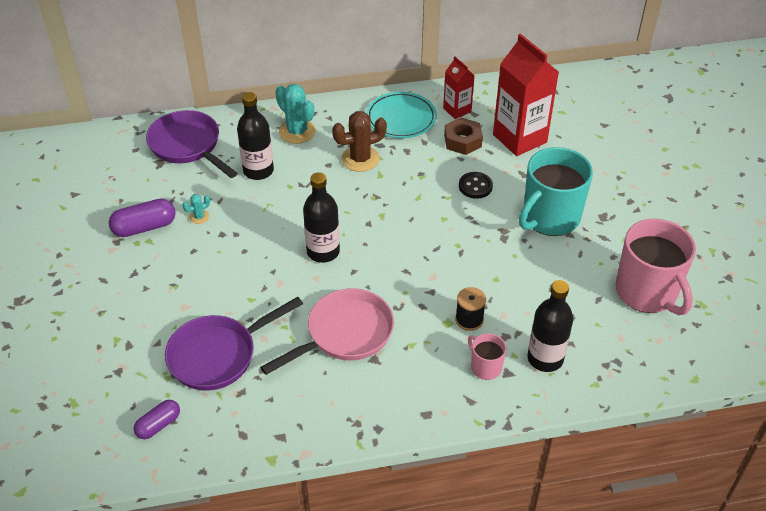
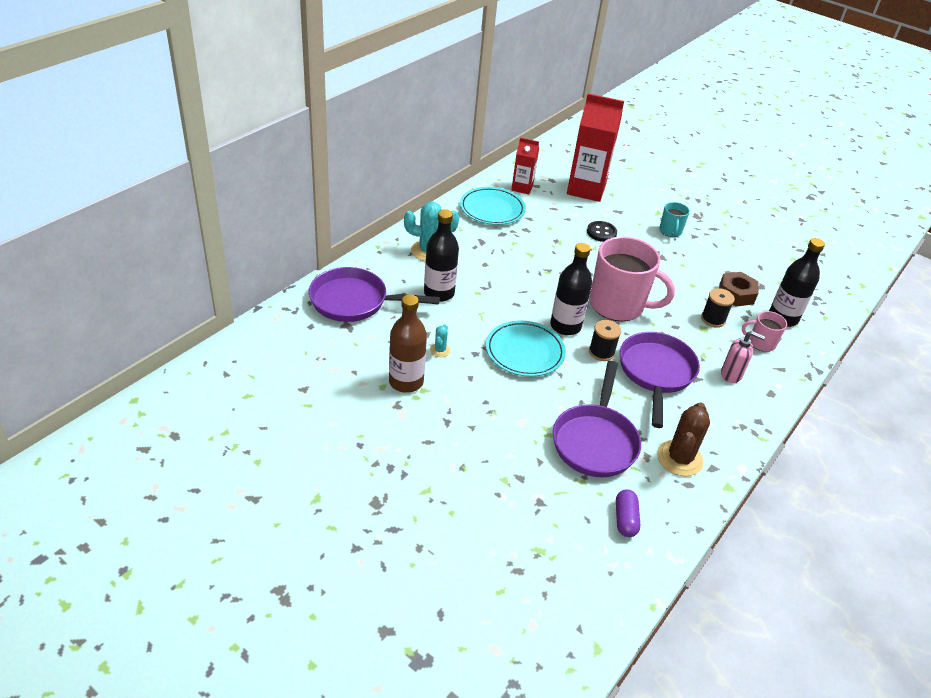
camera: 45 degrees left, 5 degrees down
(144, 227) = (406, 382): purple capsule -> brown bottle
(261, 254) = (524, 352): none -> turquoise plate
(323, 290) = (601, 352): none -> black spool
(345, 334) = (656, 373): pink pan -> purple pan
(360, 159) = (502, 249): brown cactus -> brown cactus (679, 458)
(412, 376) = (731, 374): none -> pink soap dispenser
(462, 141) = (553, 206): brown nut -> brown nut (736, 294)
(549, 218) = (670, 231): turquoise mug -> turquoise mug, size x0.47
(647, 293) = (778, 249): pink mug -> pink mug (618, 305)

